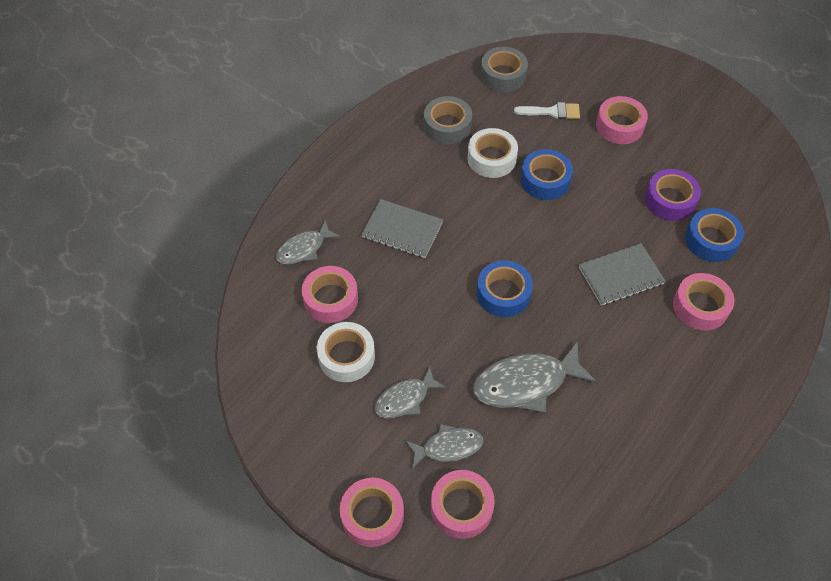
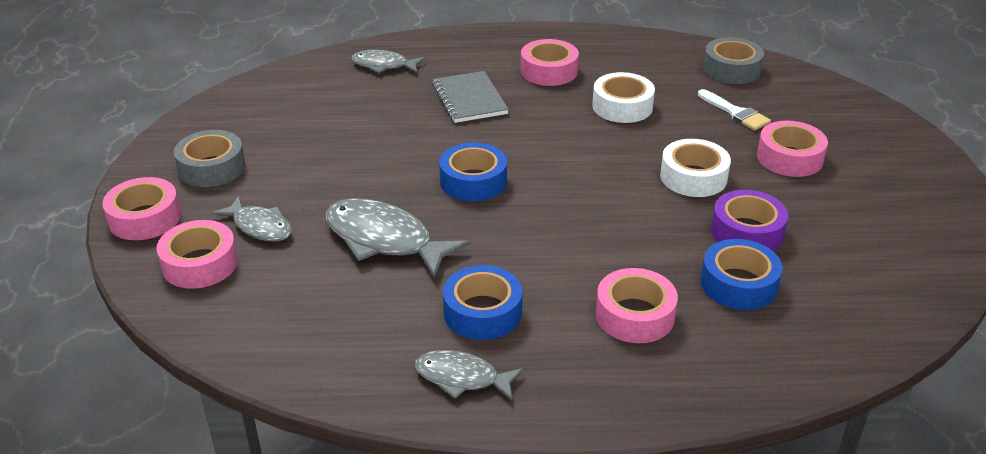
camera: 50 degrees right, 20 degrees down
(331, 299) = (348, 99): pink tape -> pink tape (549, 71)
(346, 356) = (298, 132): white tape -> white tape (693, 177)
(405, 399) = (287, 181): grey fish -> grey fish (461, 378)
(447, 126) = (621, 69): grey tape -> grey tape (212, 167)
(545, 180) = (645, 145): blue tape -> blue tape (482, 312)
(620, 276) = (596, 242): grey notebook -> none

